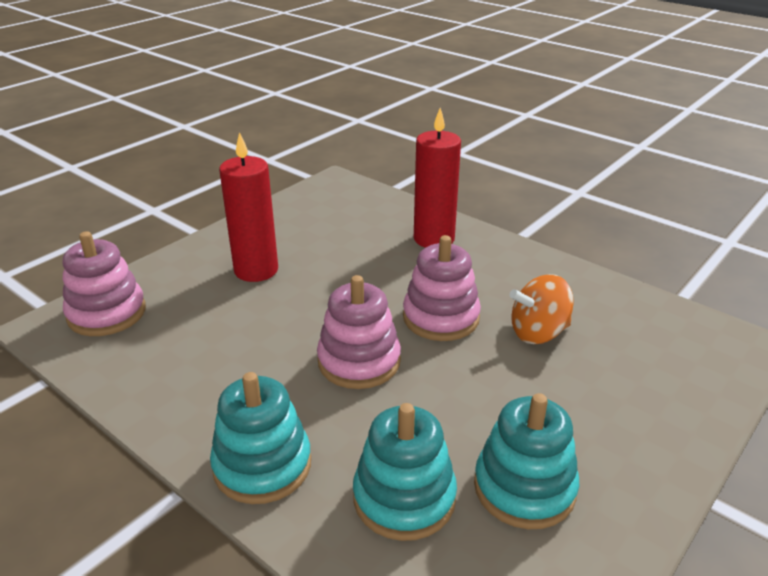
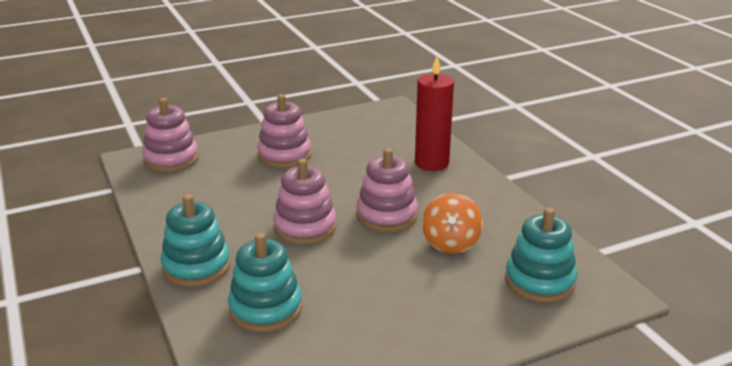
camera: 25 degrees right, 5 degrees down
(256, 270) = (284, 155): red candle -> pink stacking toy
(524, 488) = (347, 327): turquoise stacking toy -> turquoise stacking toy (539, 281)
(538, 333) = (450, 243): orange spinning top -> orange spinning top turned 90 degrees counterclockwise

